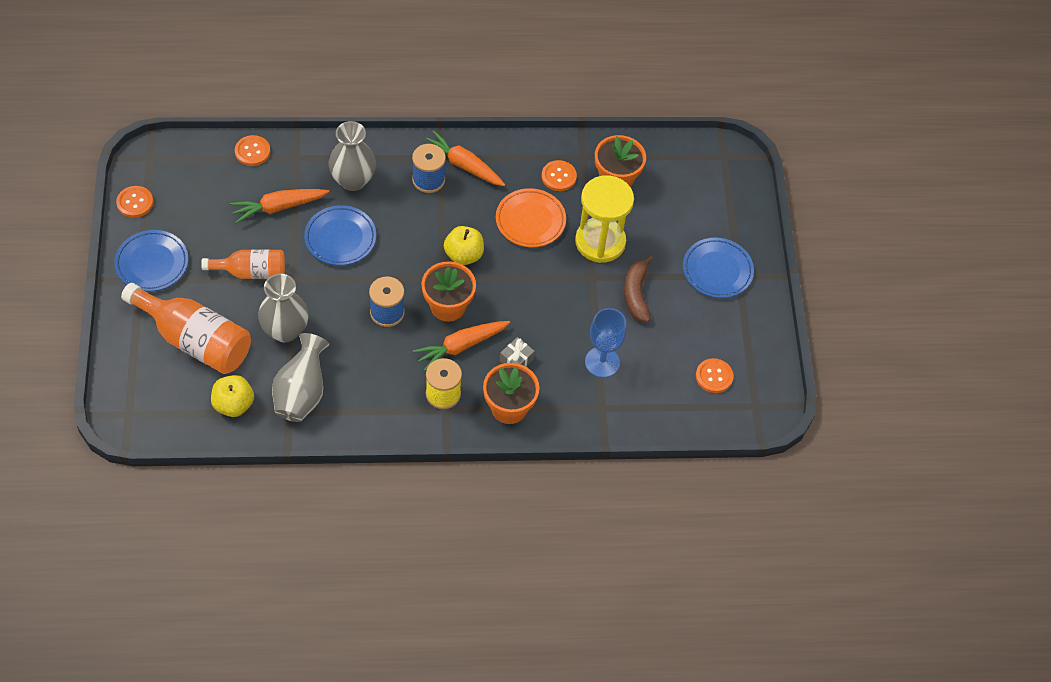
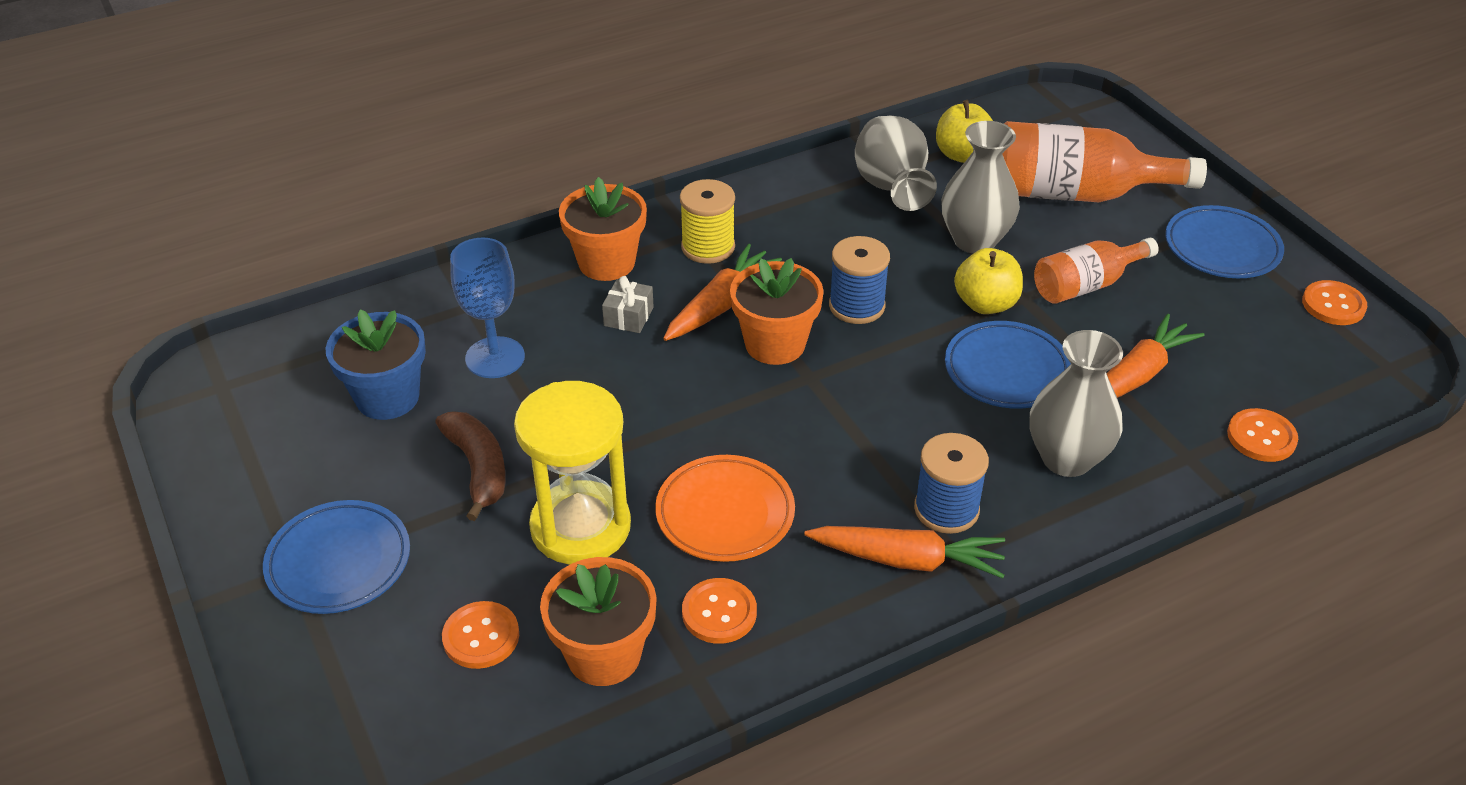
camera: 160 degrees right, 15 degrees down
(463, 255) = (801, 418): yellow apple -> yellow apple (985, 304)
(668, 359) = (387, 397): none -> blue flower pot
(714, 376) = (302, 400): orange button -> orange button (481, 637)

